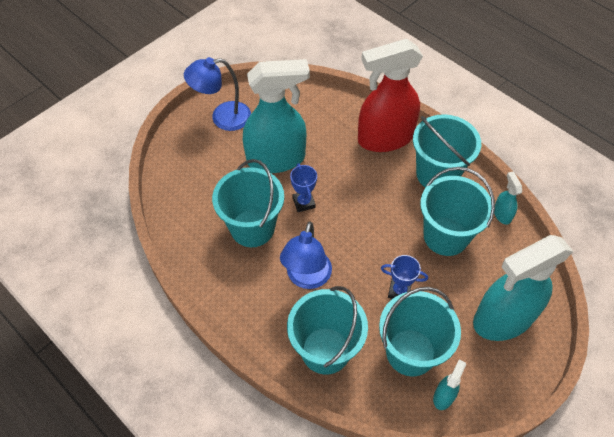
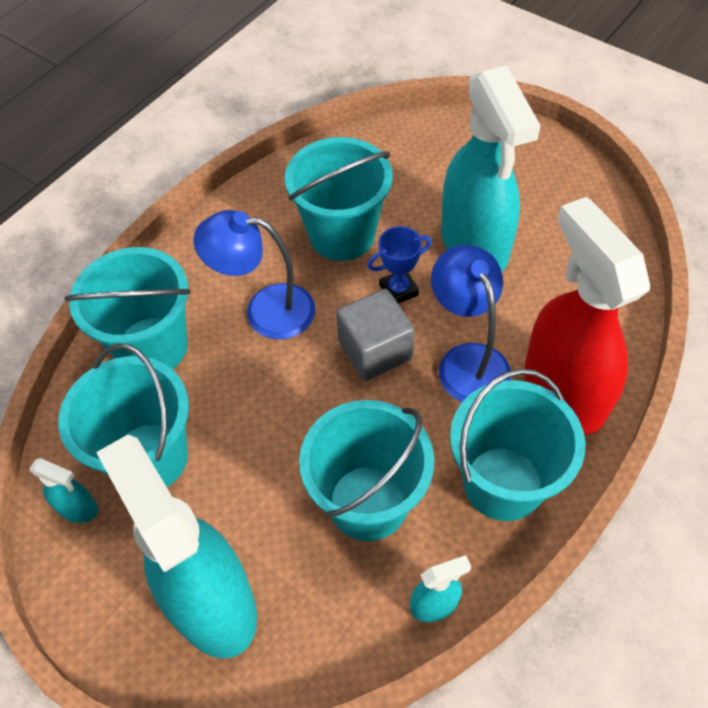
camera: 85 degrees right, 0 degrees up
(222, 117) = (537, 168): blue lamp -> blue lamp (467, 361)
(347, 220) = (375, 350): none -> grey cube
(399, 291) = (253, 435): blue trophy -> none

